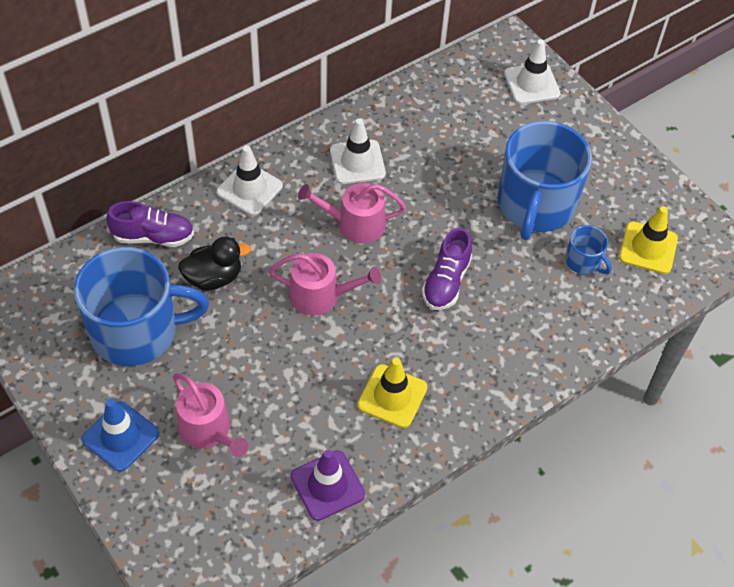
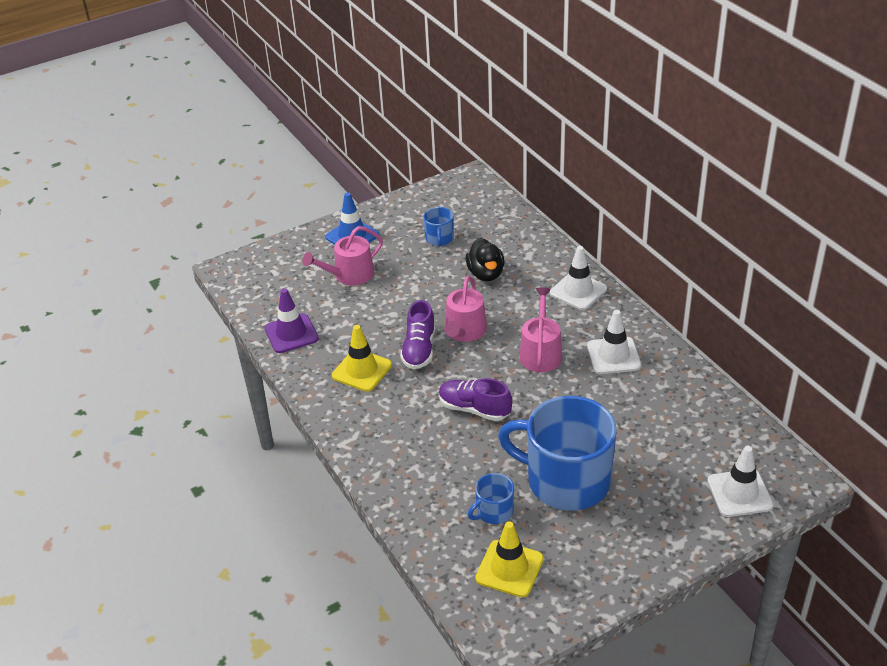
camera: 100 degrees right, 15 degrees down
(137, 331) = (439, 239): blue mug -> blue mug, size x0.44
(153, 236) = (527, 242): purple shoe -> purple shoe (419, 349)

